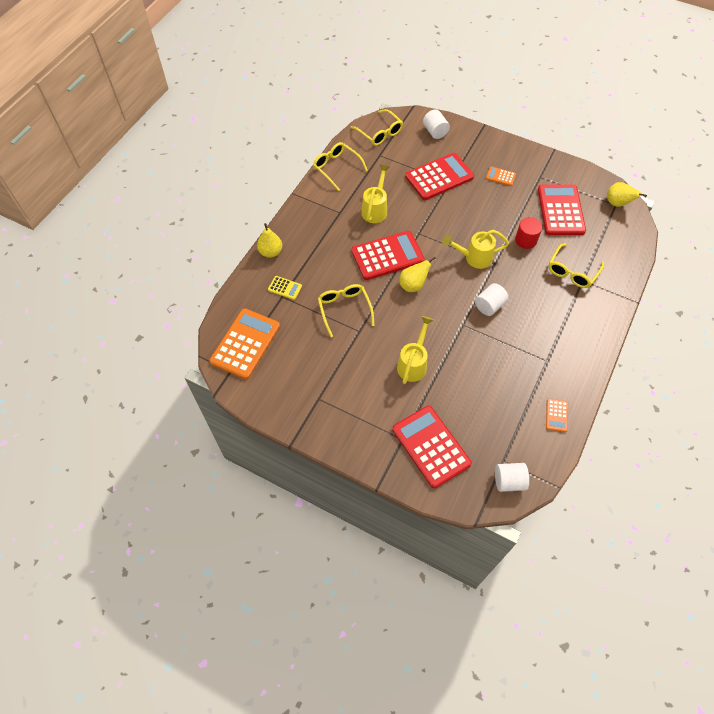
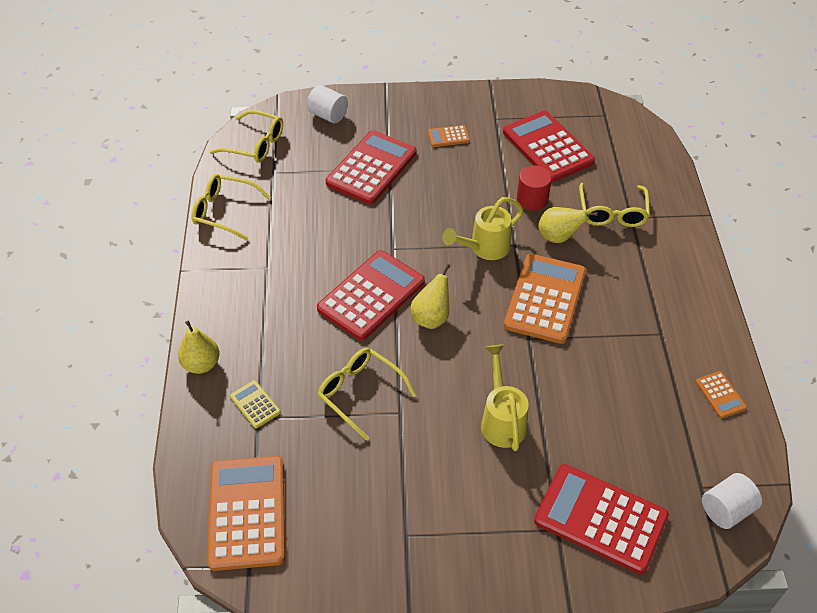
camera: 30 degrees left, 10 degrees down
(285, 288) = (255, 404): yellow calculator -> yellow calculator turned 120 degrees counterclockwise
(375, 209) = (314, 243): yellow watering can -> none
(489, 306) = (545, 299): white cylinder -> orange calculator
(617, 203) = (605, 113): yellow pear -> yellow pear (558, 237)

